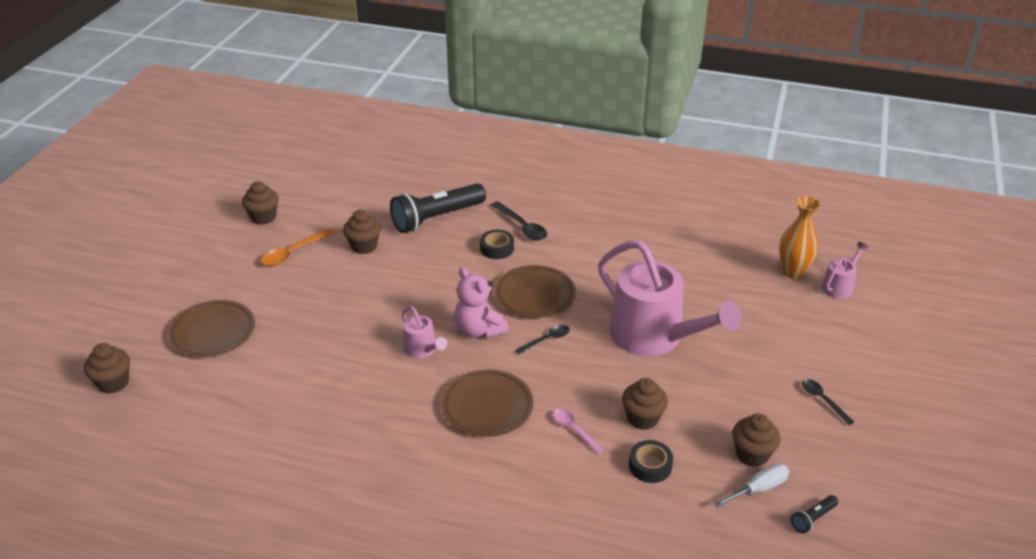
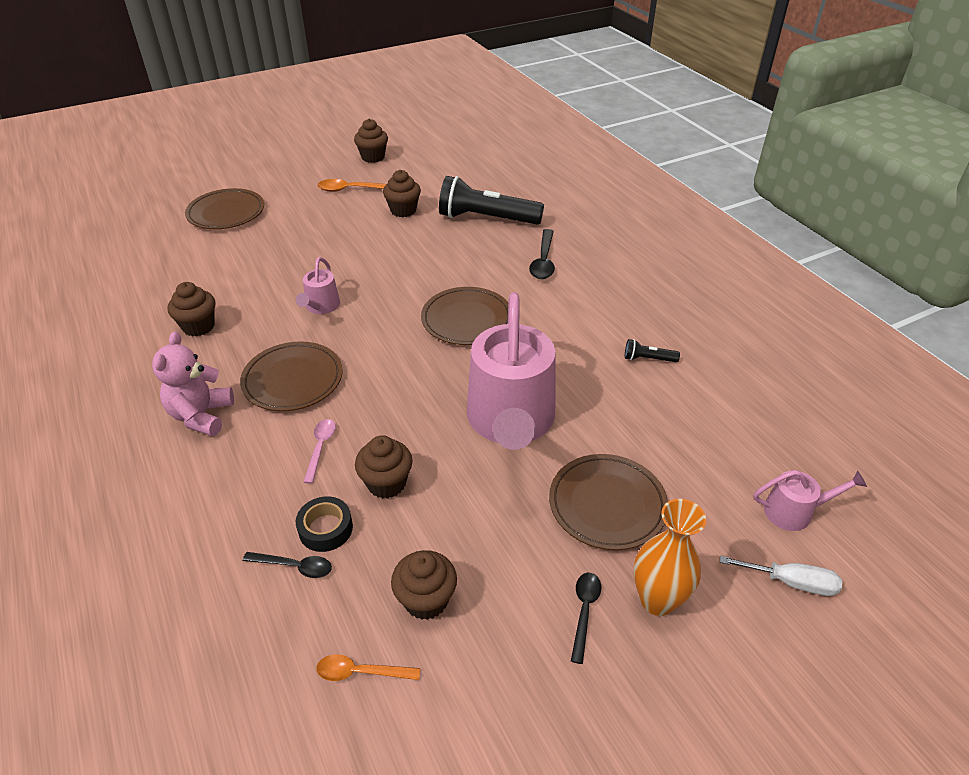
camera: 45 degrees right, 5 degrees up
(113, 383) = (132, 211): brown cupcake -> brown cupcake (198, 326)
(479, 330) = (381, 319): pink teddy bear -> pink teddy bear (201, 415)
(497, 248) = (495, 266): black tape -> none
(546, 340) = (418, 361): black spoon -> black spoon (294, 566)
(759, 489) = (379, 638): white screwdriver -> white screwdriver (791, 582)
(762, 344) = (607, 504): none -> brown plate
(774, 509) = (361, 672): none -> orange spoon
(793, 272) = (756, 460): orange vase -> orange vase (657, 600)
(812, 519) = (379, 719): black flashlight -> black flashlight (648, 359)

